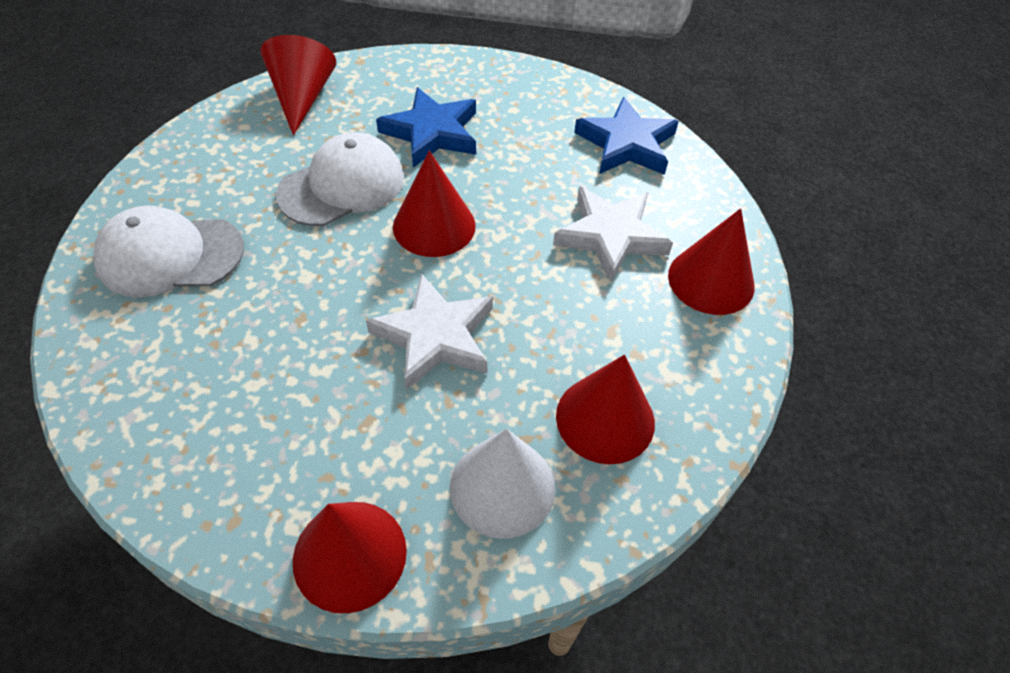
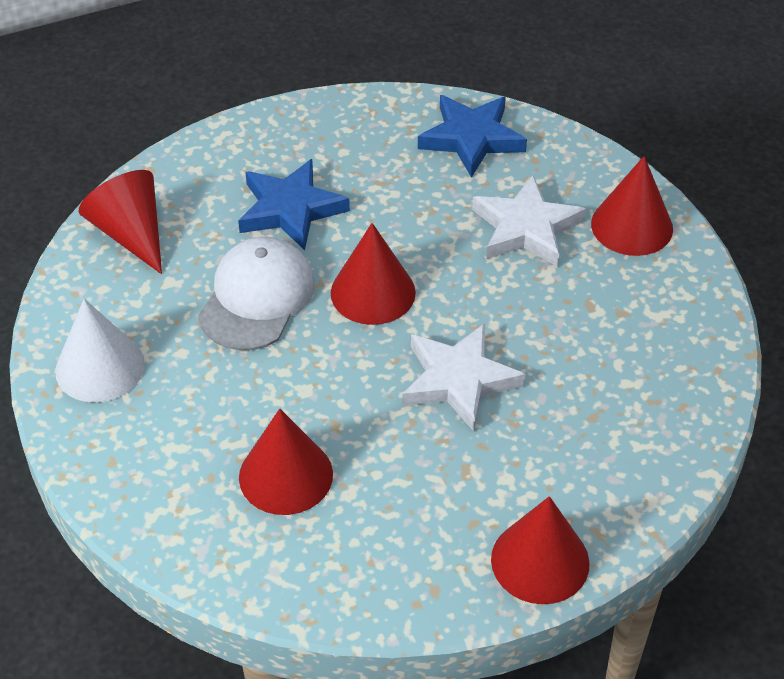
camera: 30 degrees left, 5 degrees down
(170, 255) = (165, 435): white cap -> none
(502, 487) = (605, 458): white cone -> white cone (100, 367)
(605, 418) = (637, 372): red cone -> red cone (286, 475)

